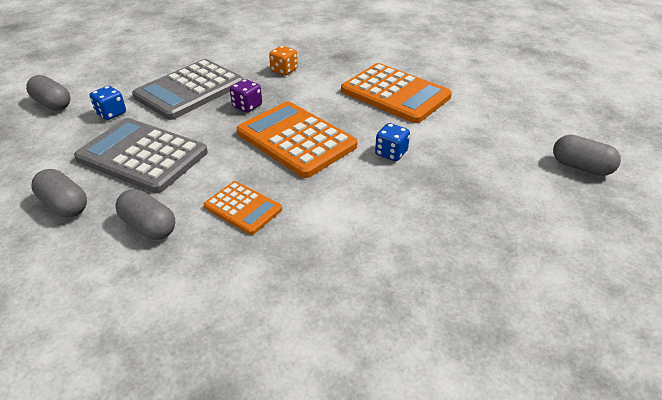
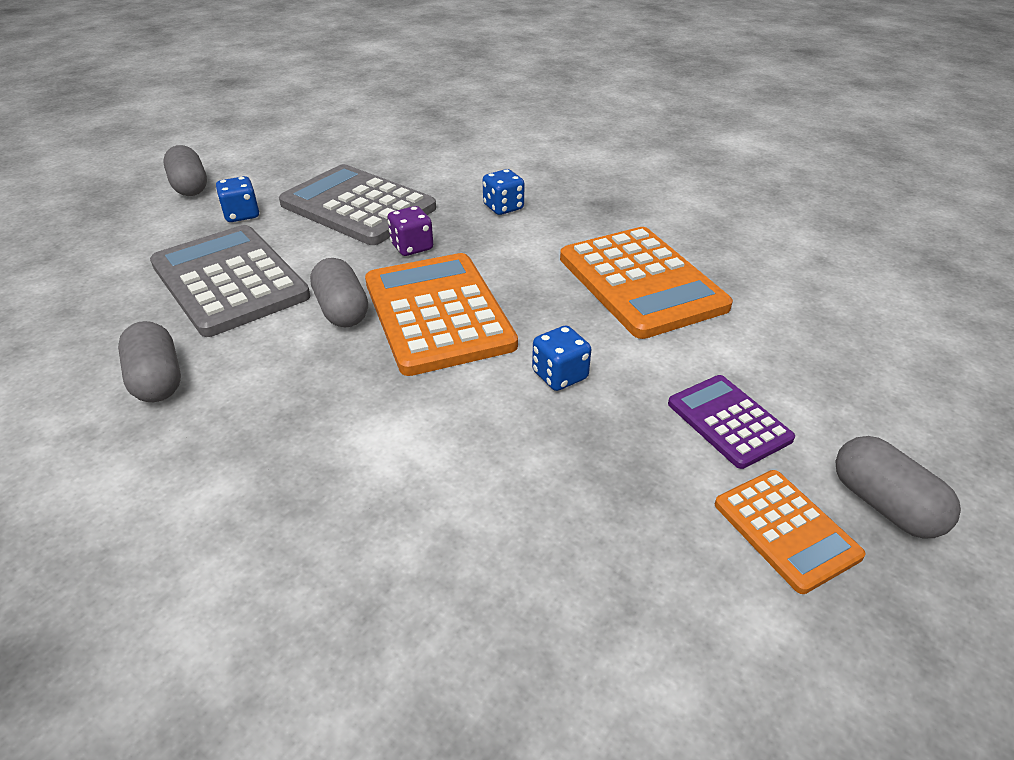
camera: 25 degrees right, 0 degrees up
(64, 205) = (94, 319): grey capsule -> grey capsule (342, 310)
(189, 90) = (358, 206): grey calculator -> grey calculator turned 60 degrees clockwise
(243, 208) = (287, 393): orange calculator -> orange calculator (786, 530)
(284, 70) = (503, 207): orange dice -> blue dice
(490, 151) = (728, 421): none -> purple calculator

